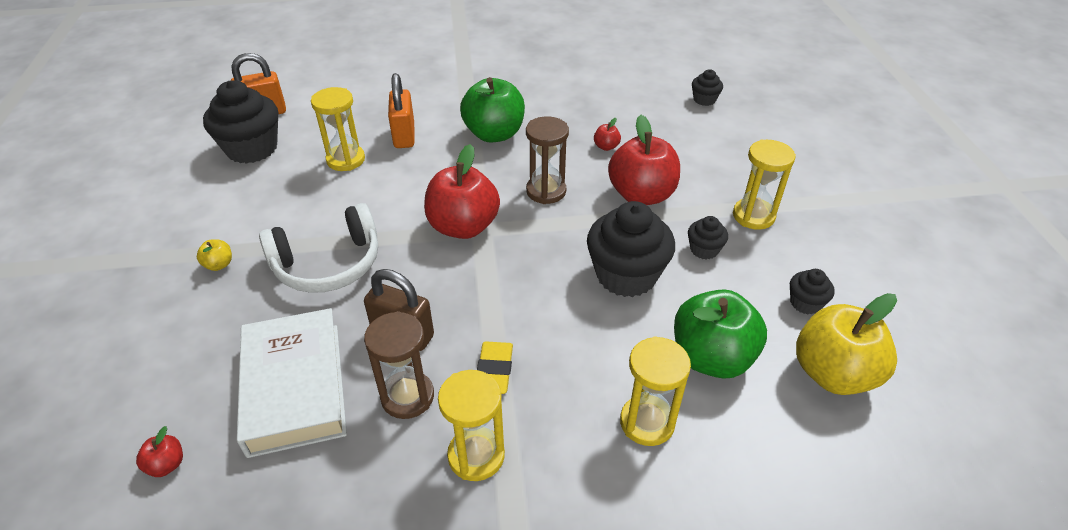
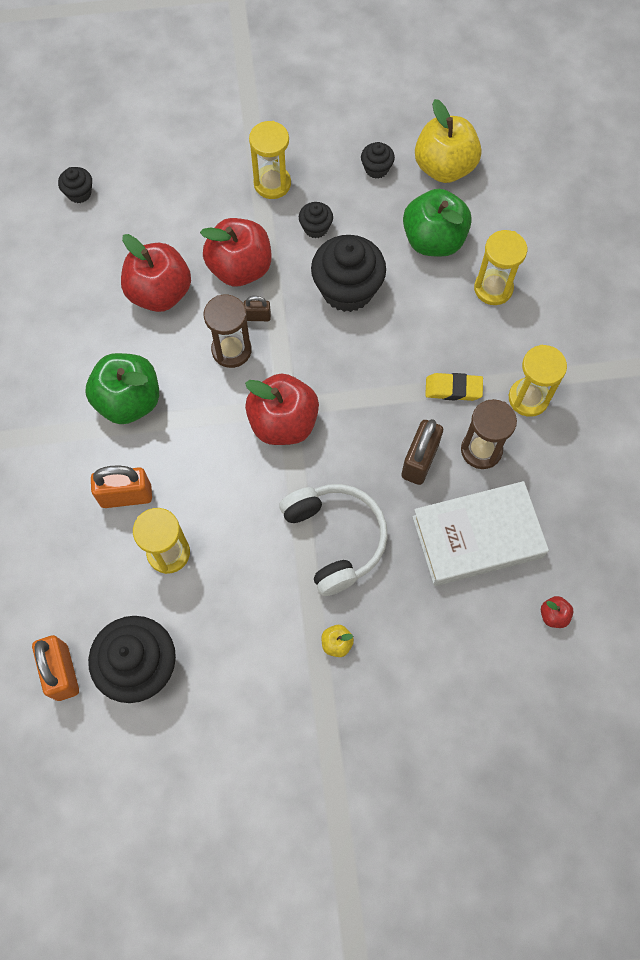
camera: 90 degrees left, 25 degrees up
(585, 208) = (257, 316): none -> brown padlock
(606, 147) = (160, 293): red apple -> red apple, size x2.41

